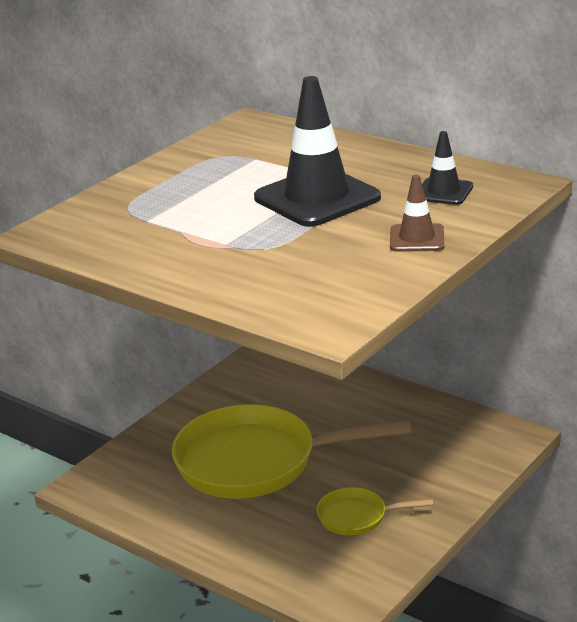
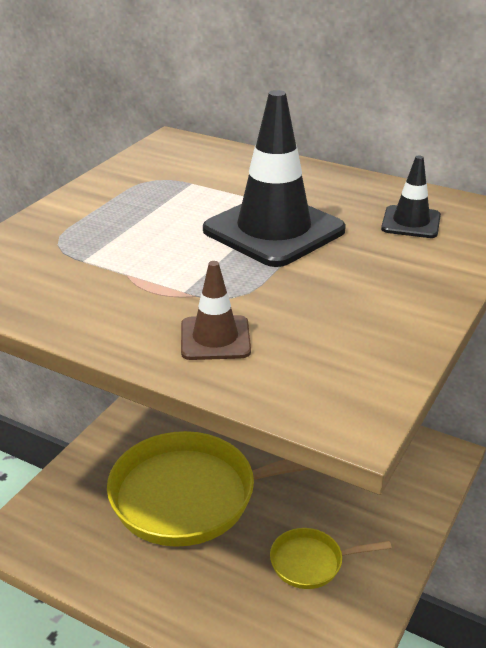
camera: 10 degrees left, 5 degrees up
(417, 238) = (406, 282): brown traffic cone -> brown traffic cone (215, 338)

